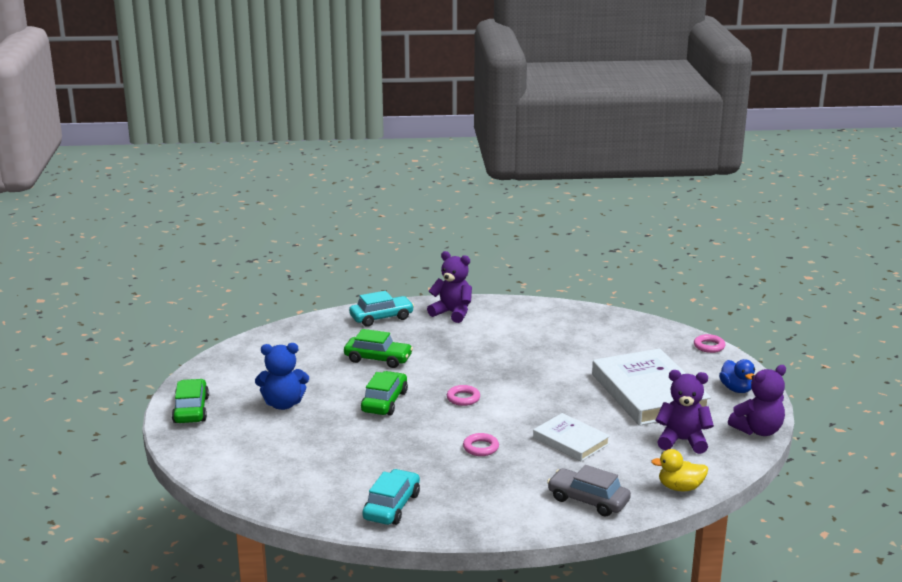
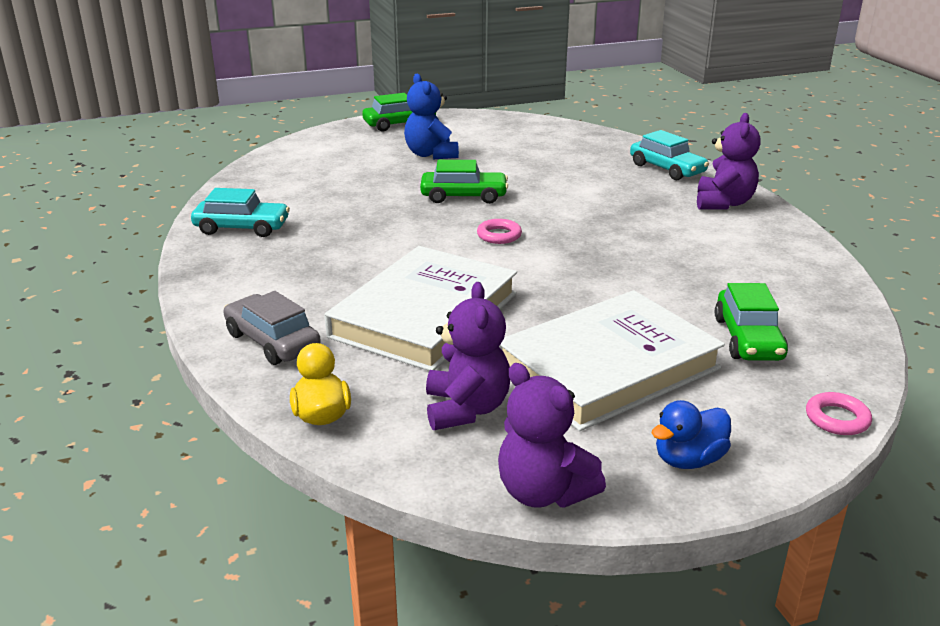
camera: 75 degrees right, 5 degrees up
(378, 359) = (562, 180): green car -> green car (748, 339)
(481, 448) = (382, 259): pink ring -> none
(571, 441) = (425, 315): white book -> white book, size x1.83
(588, 500) = (272, 341): grey car -> grey car turned 60 degrees counterclockwise

